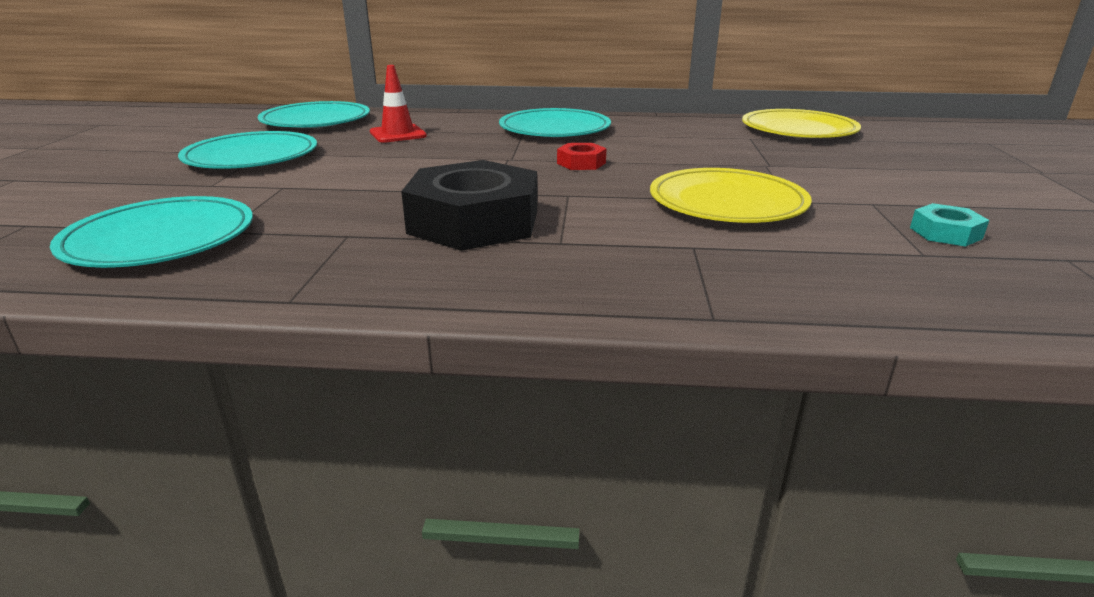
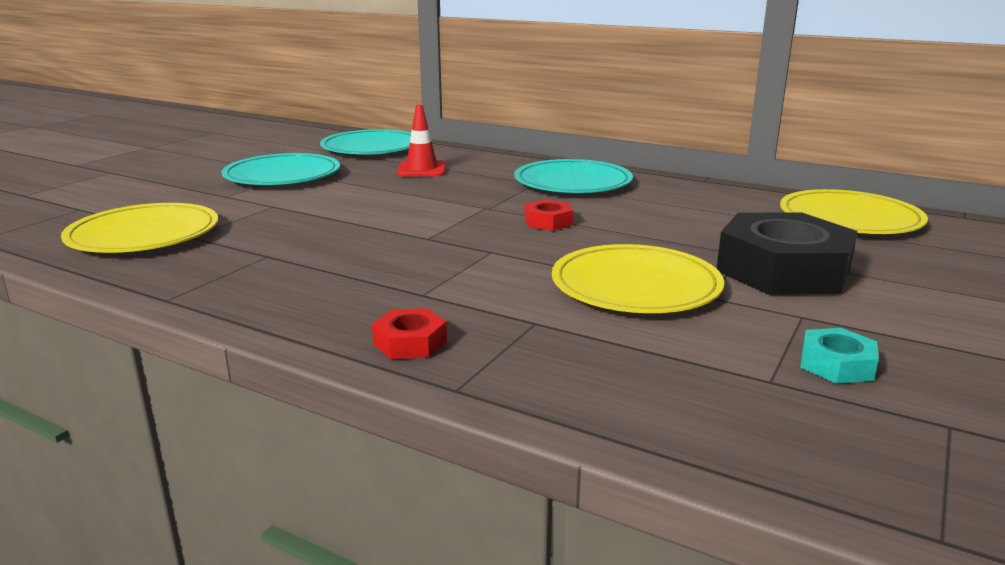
camera: 25 degrees right, 5 degrees down
(160, 239) = (144, 235): turquoise plate -> yellow plate
(474, 221) = (376, 262): black nut -> black nut (783, 270)
(613, 287) = (410, 342): none -> red nut

